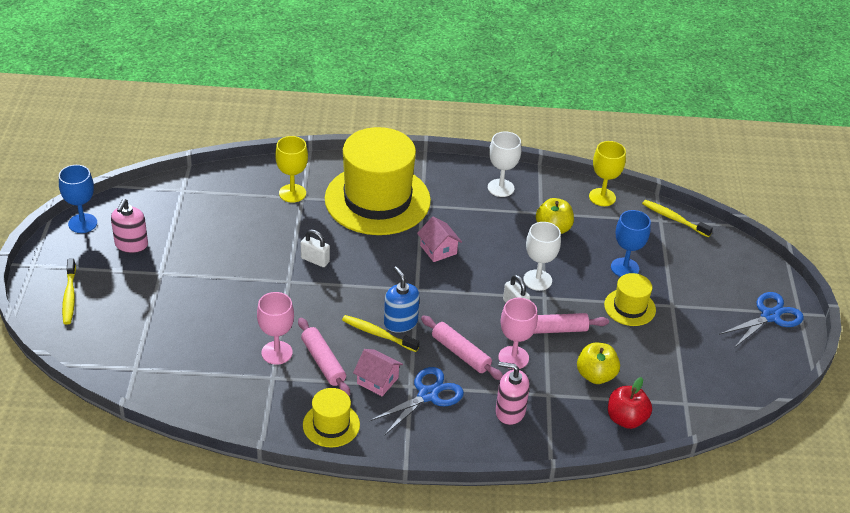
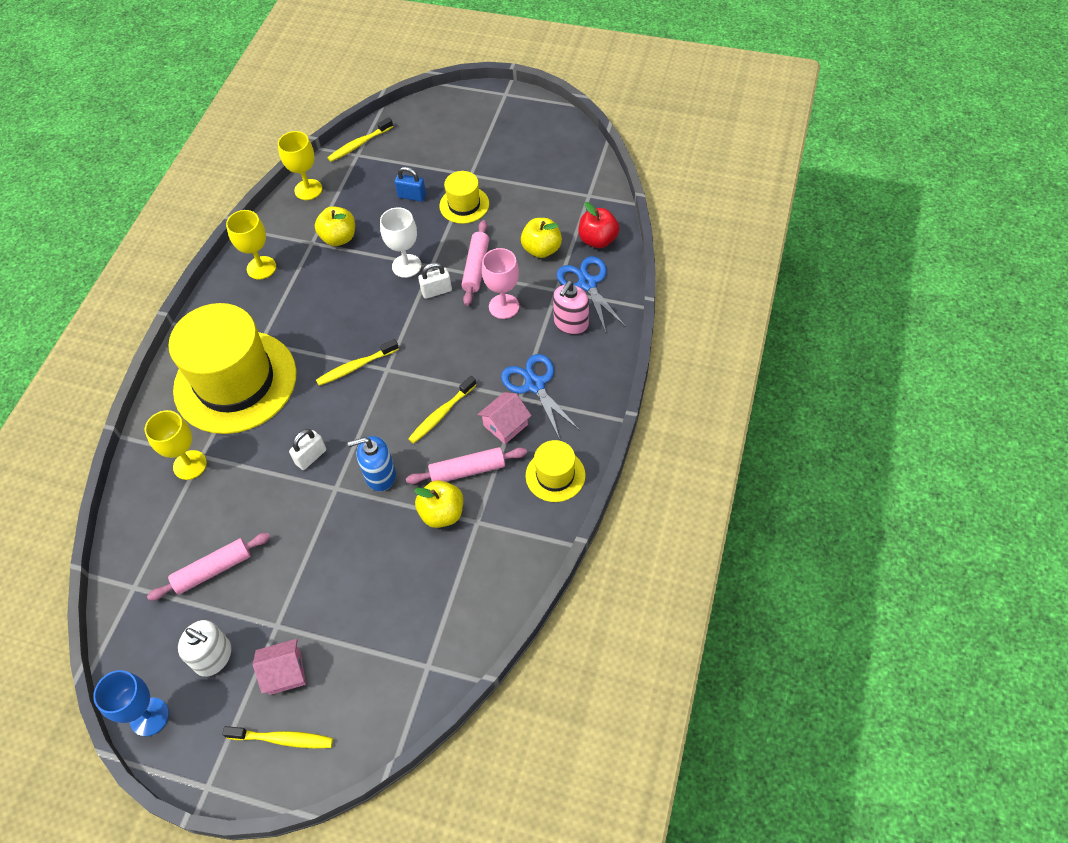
camera: 70 degrees left, 15 degrees up
(131, 245) = (213, 657): pink soap dispenser -> white soap dispenser
(277, 353) = (442, 513): pink goblet -> yellow apple
(400, 322) = (430, 391): blue soap dispenser -> blue soap dispenser (380, 475)
(413, 269) = (355, 367): none -> yellow toothbrush
(438, 249) = (335, 339): pink house -> pink house (285, 672)
(460, 353) = (487, 347): pink rolling pin -> pink rolling pin (213, 570)
(500, 188) = (261, 268): white goblet -> yellow goblet
(624, 268) = (412, 196): blue goblet -> blue padlock
(770, 316) = (503, 113): blue scissors -> blue scissors (587, 284)

